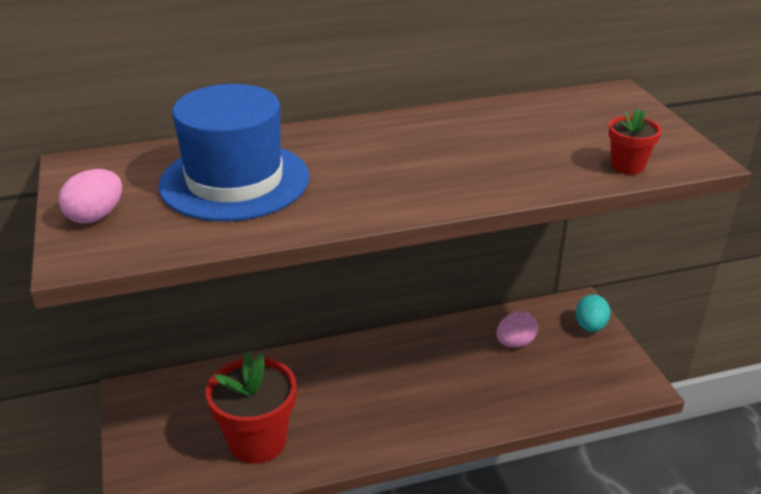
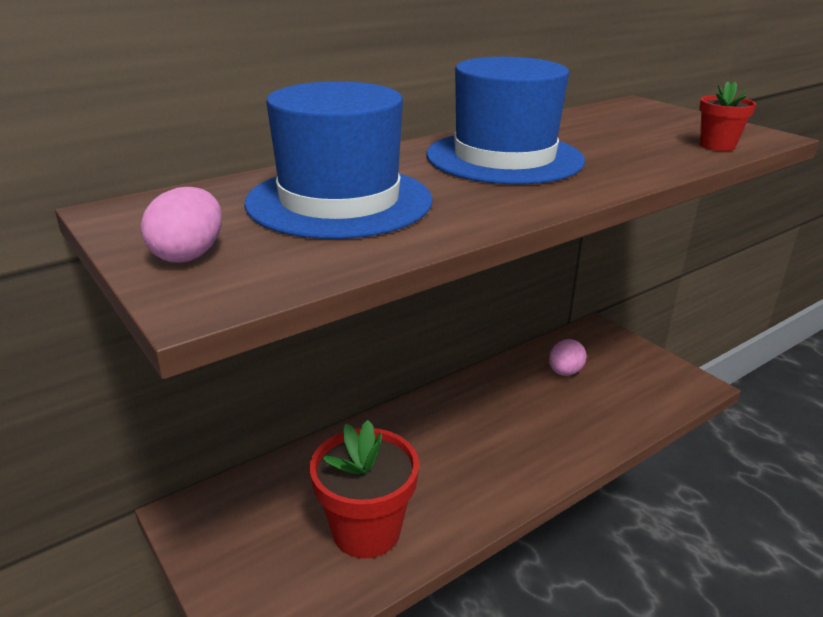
camera: 20 degrees left, 5 degrees down
(409, 151) = (504, 158): none -> blue hat
(590, 326) = (619, 345): turquoise egg -> none

